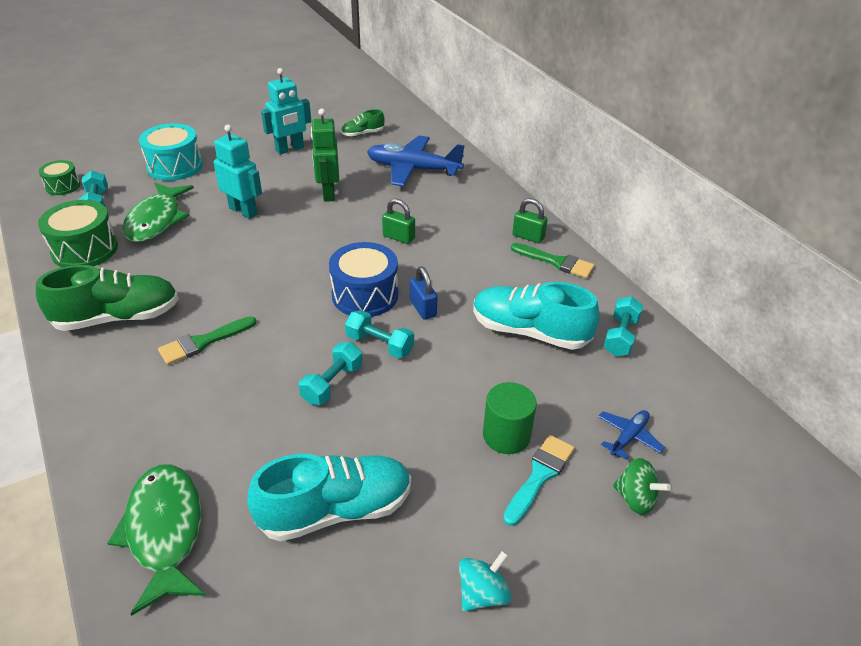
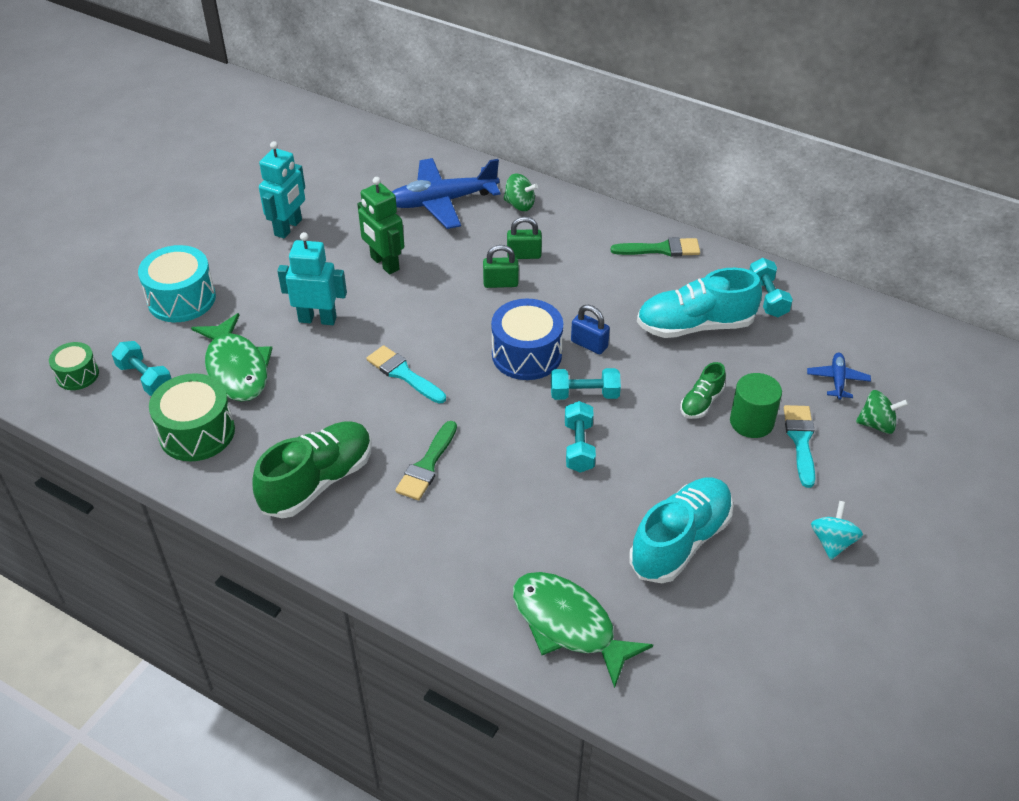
camera: 30 degrees left, 5 degrees up
(259, 270) = (403, 374): none -> turquoise brush
(363, 134) = (348, 178): green shoe -> green shoe (701, 402)
(469, 191) = (519, 205): none -> green spinning top
(528, 237) = (616, 233): green padlock -> green padlock (524, 255)

